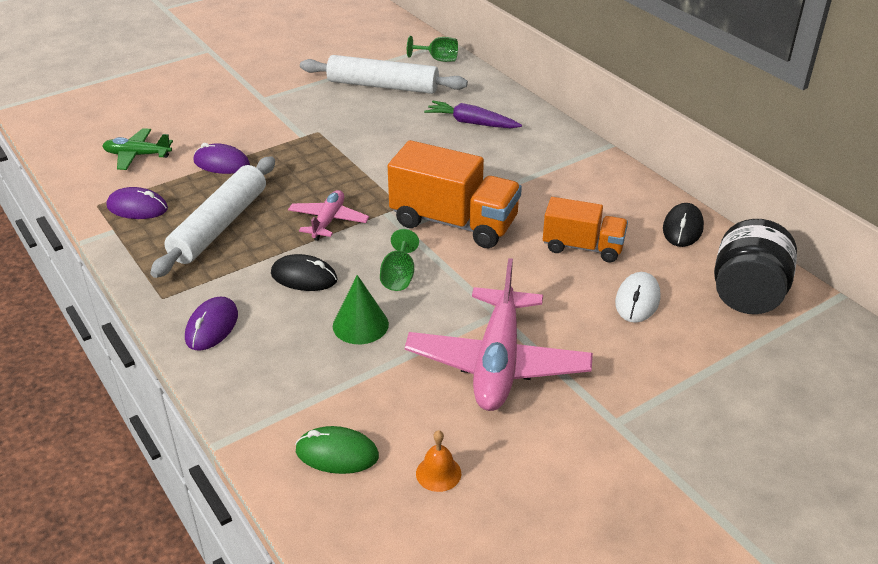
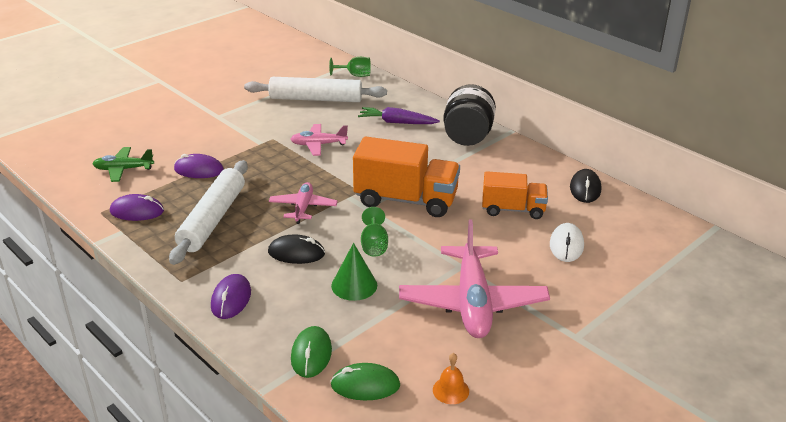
camera: 10 degrees left, 5 degrees down
(284, 407) = (311, 354): none -> green mouse
(369, 143) = (318, 145): none -> pink plane
(747, 295) = (647, 233): black jar -> black jar (467, 137)

